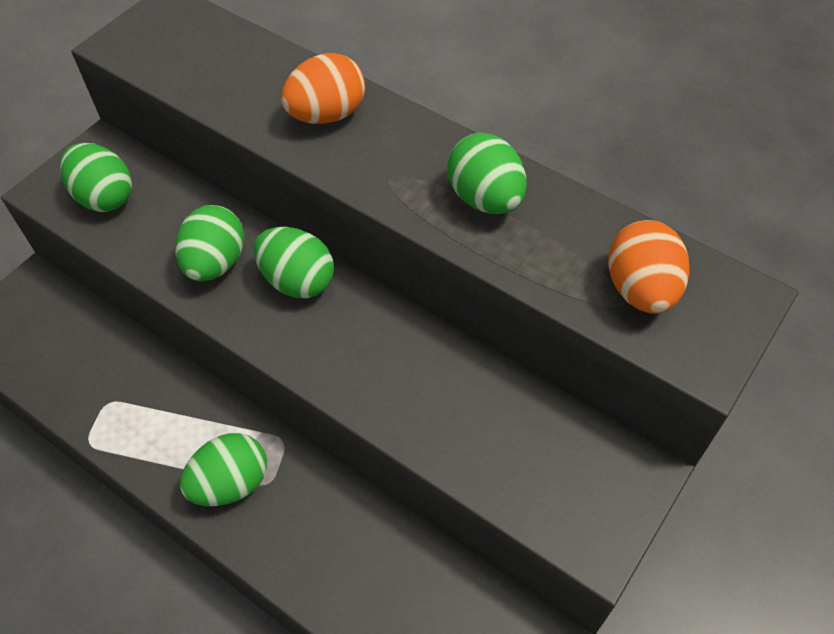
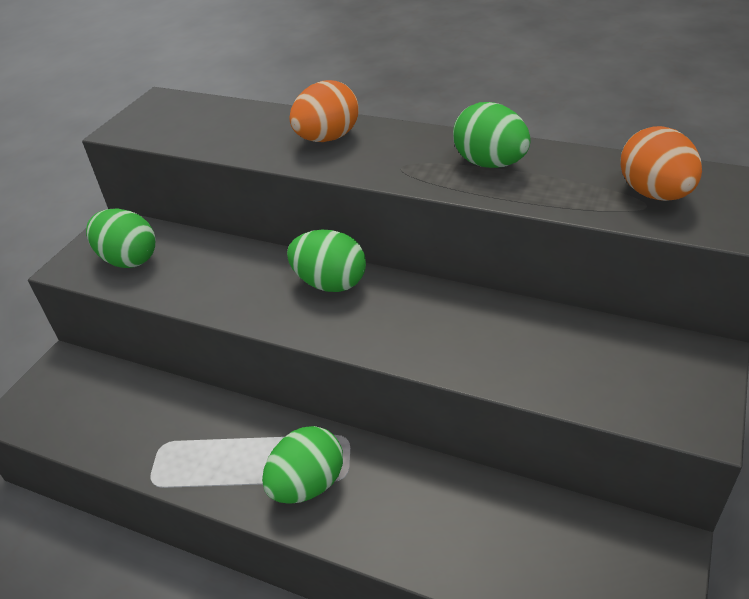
camera: 10 degrees left, 15 degrees down
(216, 263) = (249, 285): green egg -> none

